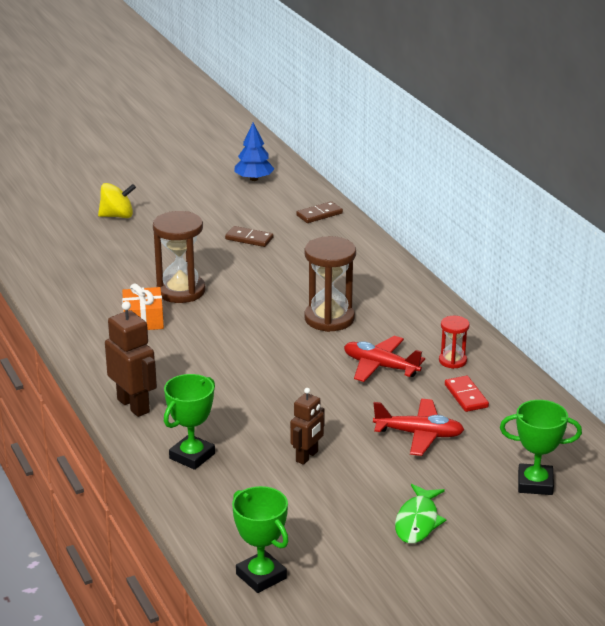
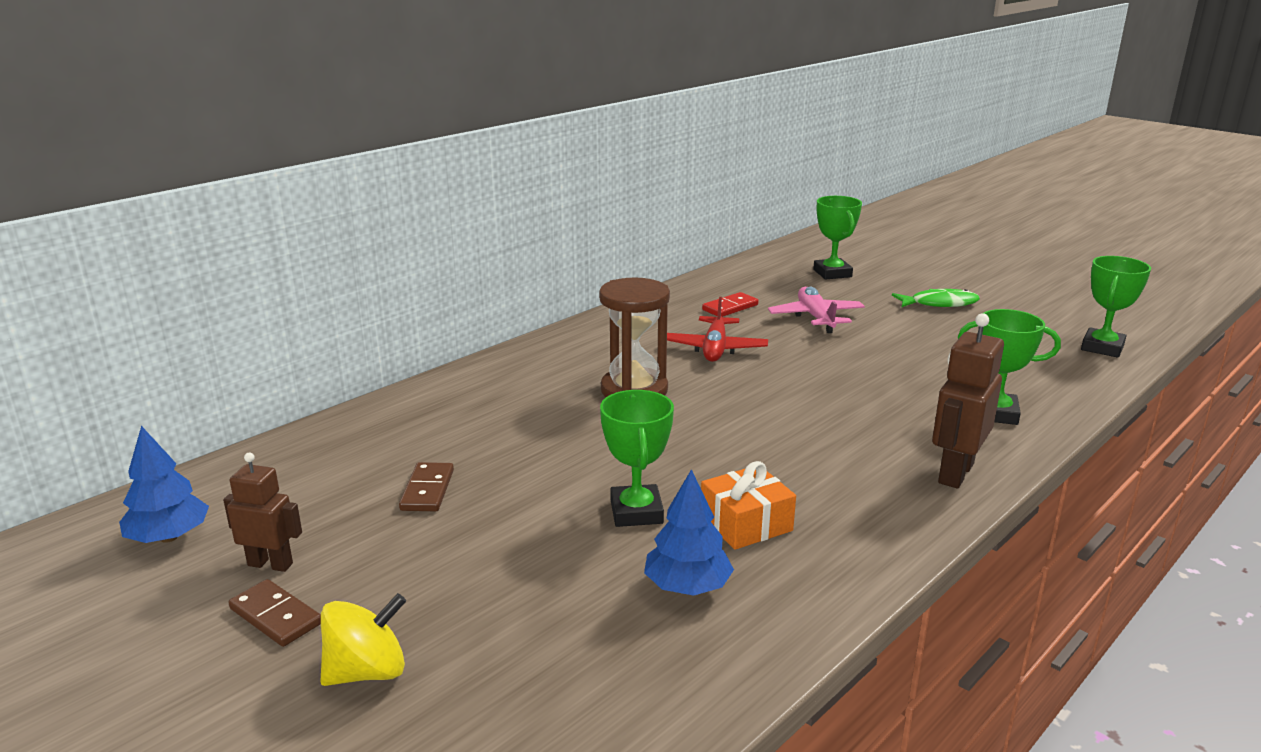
camera: 110 degrees left, 5 degrees down
(107, 291) = (687, 587): none -> blue tree
(117, 216) = (367, 671): yellow spinning top -> yellow spinning top turned 90 degrees clockwise
(181, 291) = (636, 512): brown hourglass -> green trophy
(307, 456) = (914, 357): brown robot -> brown robot (270, 564)
(319, 214) = (322, 447): brown domino -> brown domino (276, 616)
(419, 434) = (816, 318): red plane -> pink plane
(452, 361) = (671, 319): red hourglass -> none

